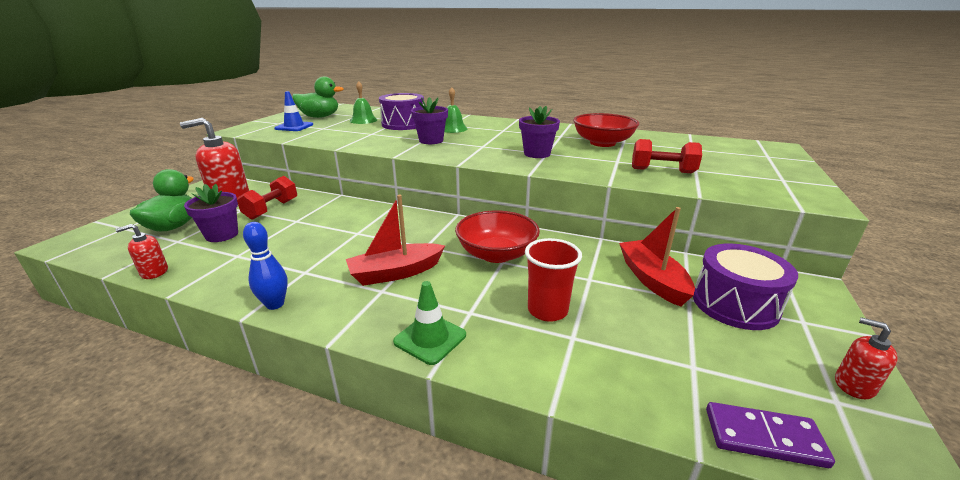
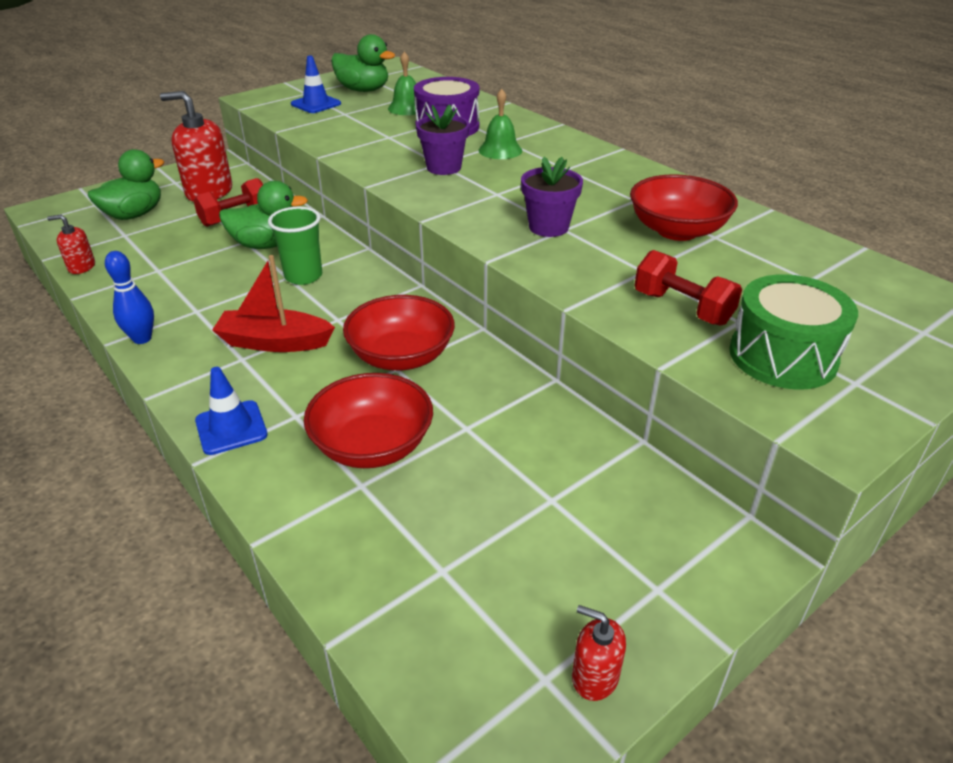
camera: 30 degrees right, 10 degrees up
(222, 235) = (165, 239): purple flower pot -> none
(317, 219) = (266, 244): none -> green duck
(369, 229) = (303, 276): none -> green cup
(430, 338) = (231, 428): green traffic cone -> blue traffic cone
(547, 310) = (372, 445): red cup -> red bowl
(652, 279) = (541, 458): red boat -> none
(734, 304) = (600, 530): purple drum -> none
(738, 178) = (782, 356): none -> green drum
(763, 437) = (412, 663): purple domino -> none
(854, 385) = (594, 676): red soap dispenser -> red soap dispenser turned 45 degrees counterclockwise

